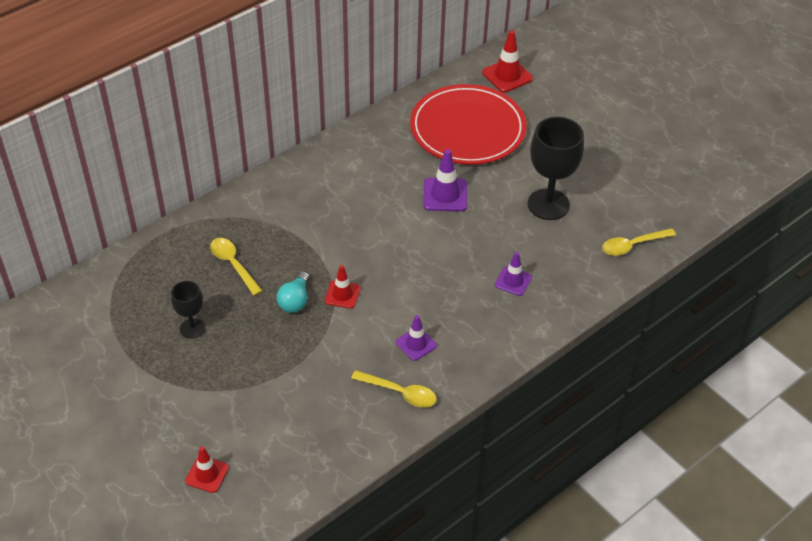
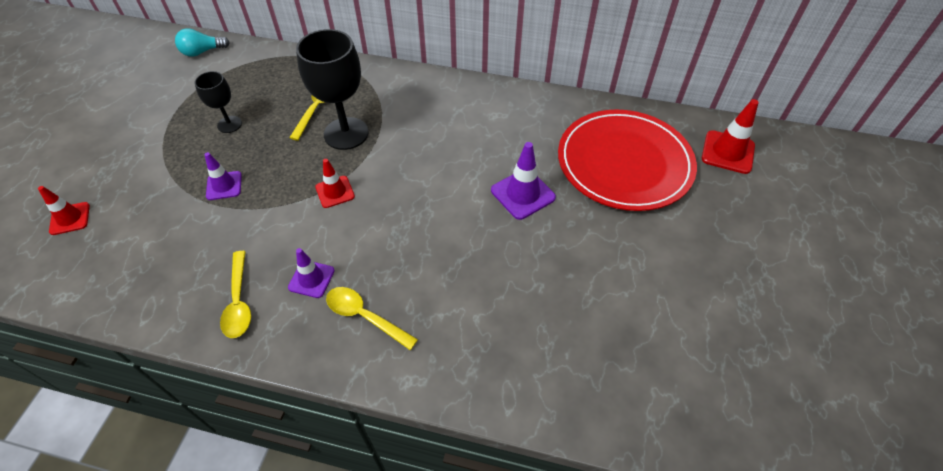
camera: 55 degrees right, 5 degrees up
(295, 301) = (304, 166): turquoise light bulb -> turquoise light bulb (202, 52)
(513, 281) = (459, 313): purple traffic cone -> purple traffic cone (224, 185)
(548, 204) = (595, 283): black goblet -> black goblet (346, 133)
(632, 245) = (616, 403): yellow spoon -> yellow spoon (365, 316)

